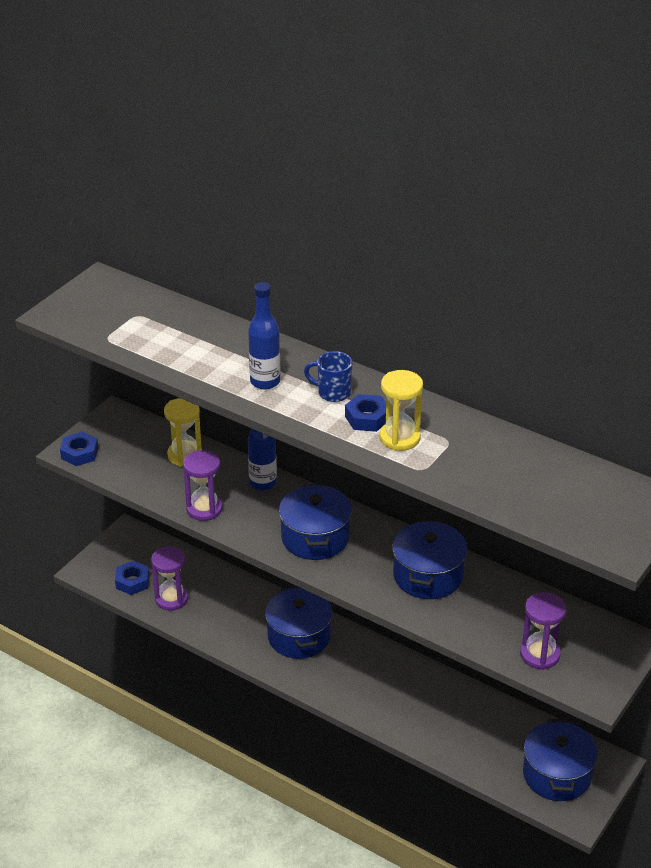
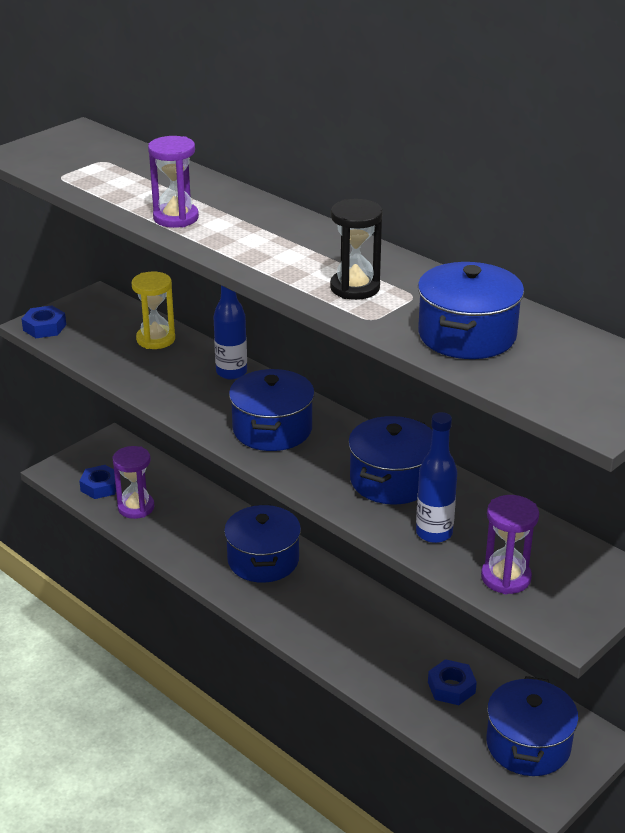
camera: 10 degrees right, 5 degrees down
(204, 509) = (158, 390): purple hourglass -> purple hourglass (176, 218)
(265, 382) = (218, 226): blue bottle -> blue bottle (434, 533)
(333, 393) = (291, 241): blue mug -> none
(367, 418) = (323, 267): blue nut -> blue nut (451, 687)
(400, 438) = (355, 288): yellow hourglass -> black hourglass
(501, 477) = (467, 335): none -> blue pot

